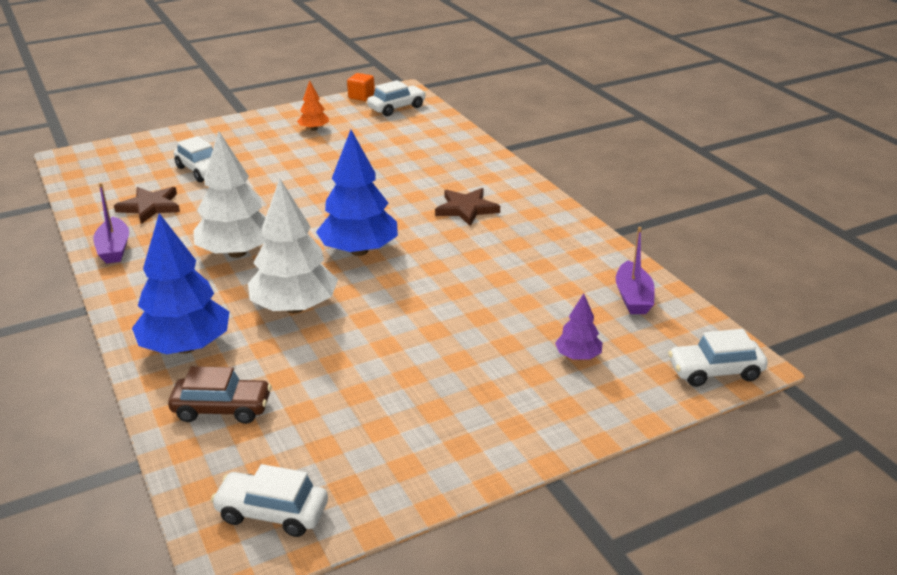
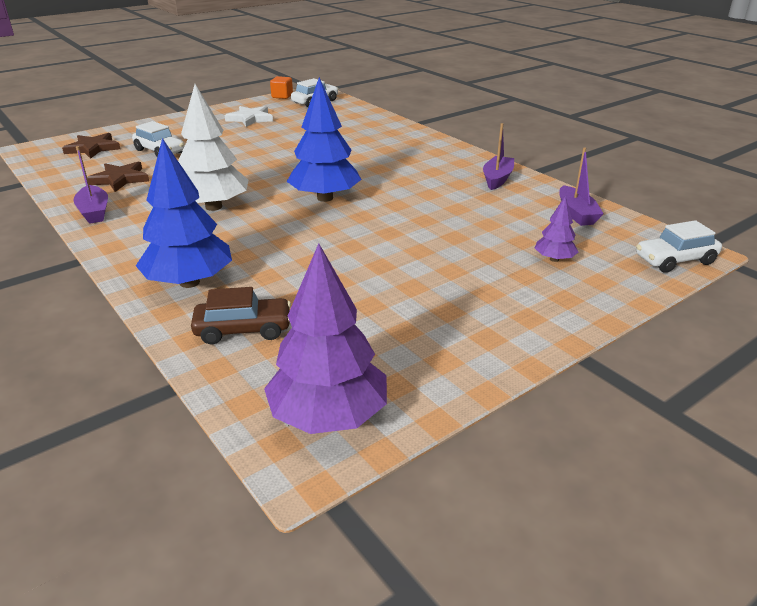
camera: 10 degrees left, 0 degrees up
(272, 513) = (328, 416): white car -> purple tree
(295, 307) = (283, 243): white tree -> none
(314, 129) = (250, 118): orange tree -> white star
(466, 209) = (405, 163): brown star -> brown star (93, 148)
(564, 240) = (497, 179): none -> purple boat

